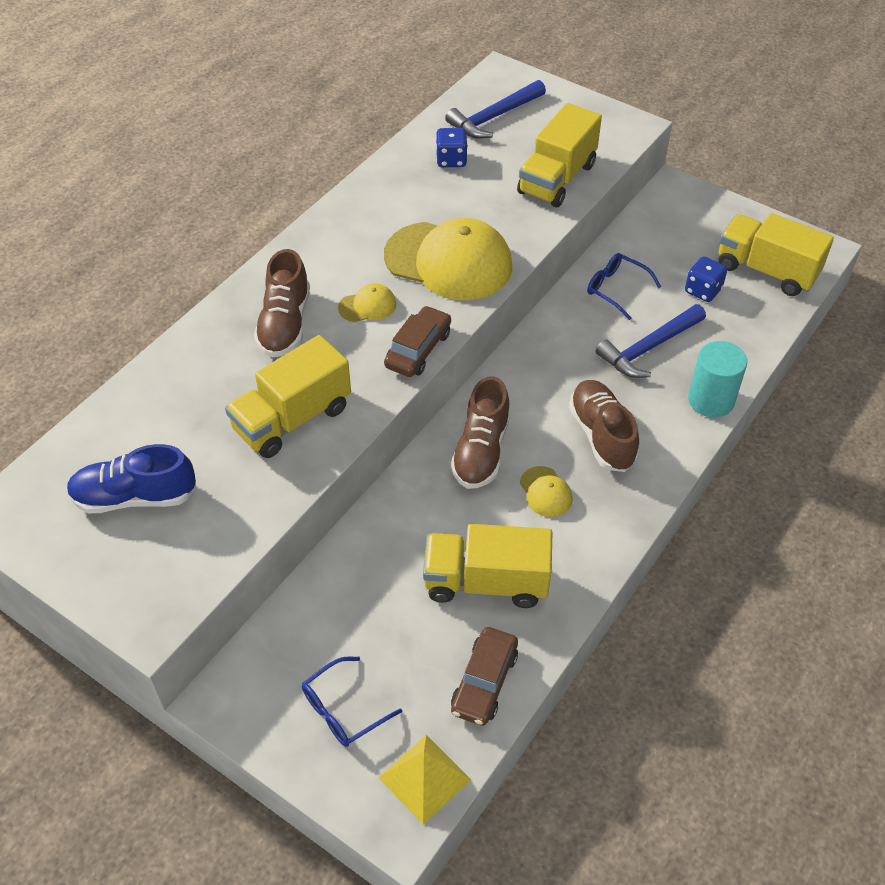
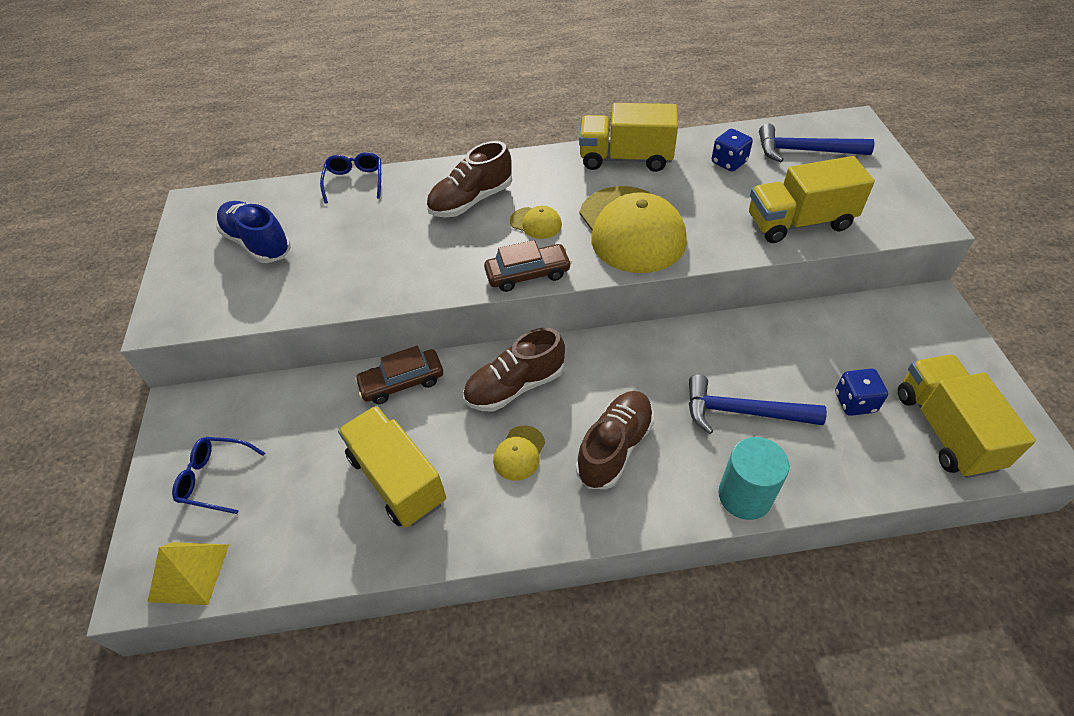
camera: 50 degrees right, 0 degrees up
(292, 419) = (393, 261): yellow truck -> yellow truck (625, 158)
(484, 682) = (304, 546): brown car -> brown car (402, 382)
(616, 289) = (773, 347): blue glasses -> blue glasses (355, 181)

